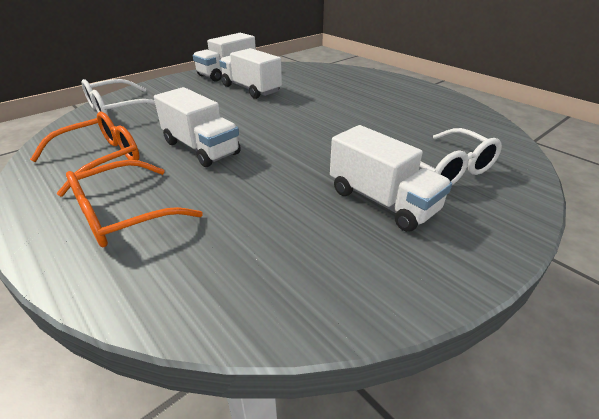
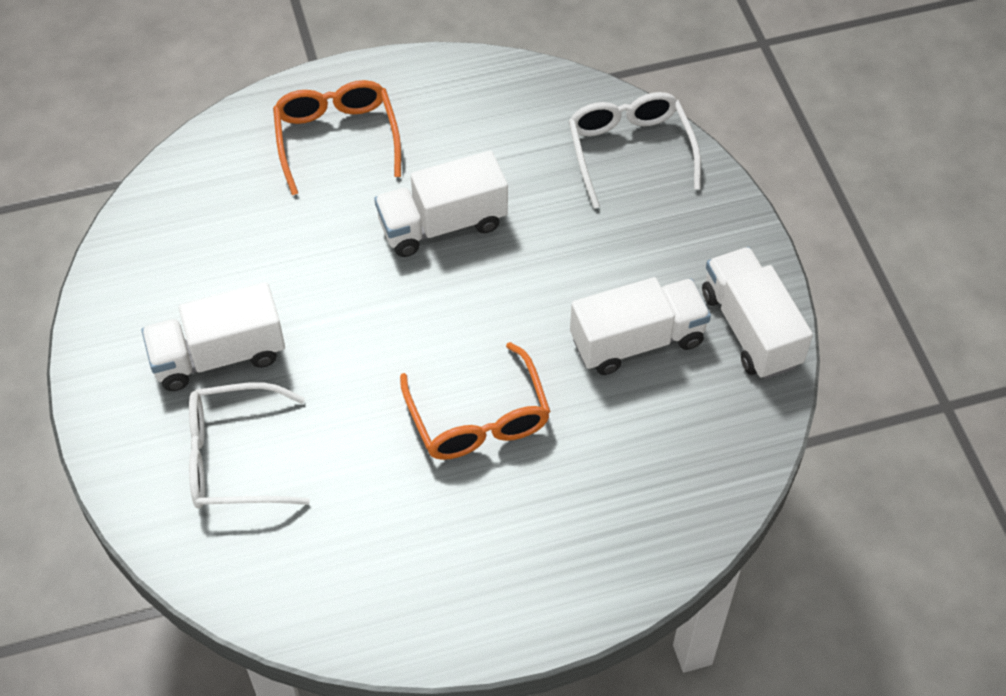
camera: 115 degrees right, 20 degrees up
(99, 160) = (468, 125): orange glasses -> orange glasses (478, 418)

